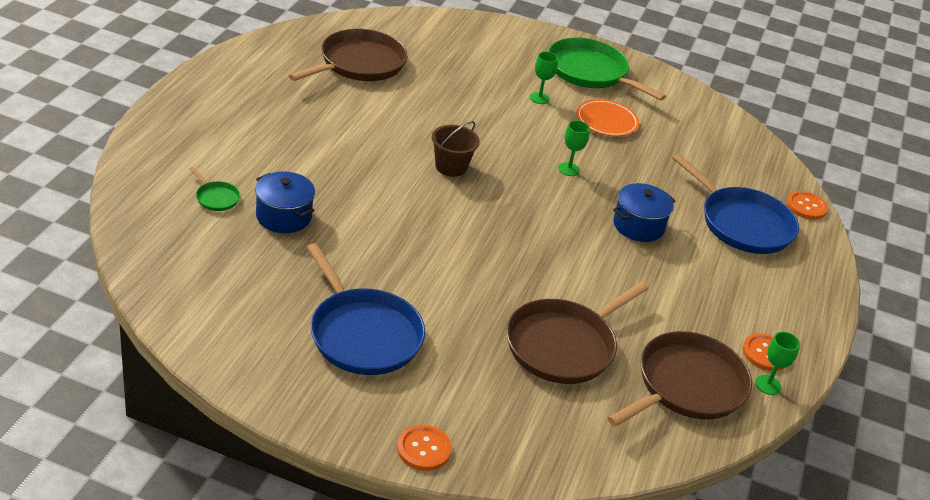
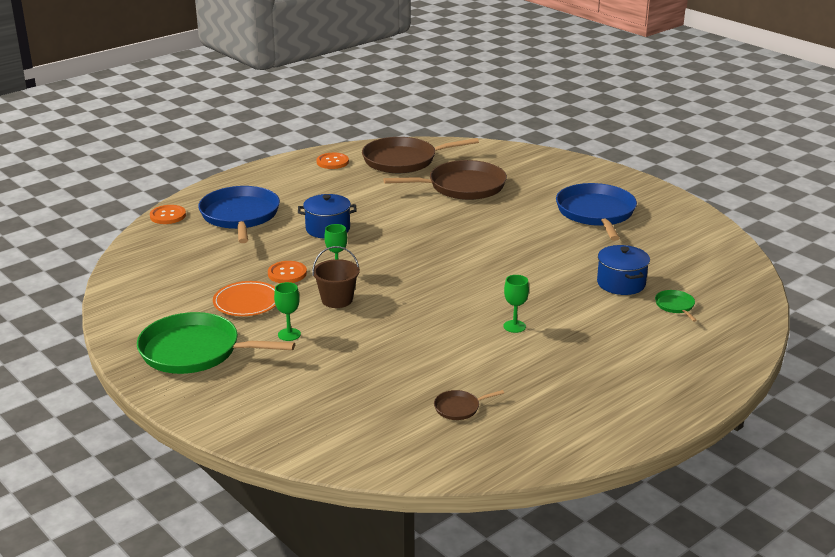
camera: 145 degrees left, 10 degrees down
(359, 63) = (459, 408): brown pan -> brown pan, size x0.42
(424, 449) = (589, 168): orange button -> orange button (287, 273)
(451, 167) = (445, 292): brown bucket -> brown bucket (337, 300)
(590, 72) = (195, 351): green pan -> green pan turned 120 degrees clockwise
(768, 385) = (351, 152): green goblet -> green goblet (514, 326)

